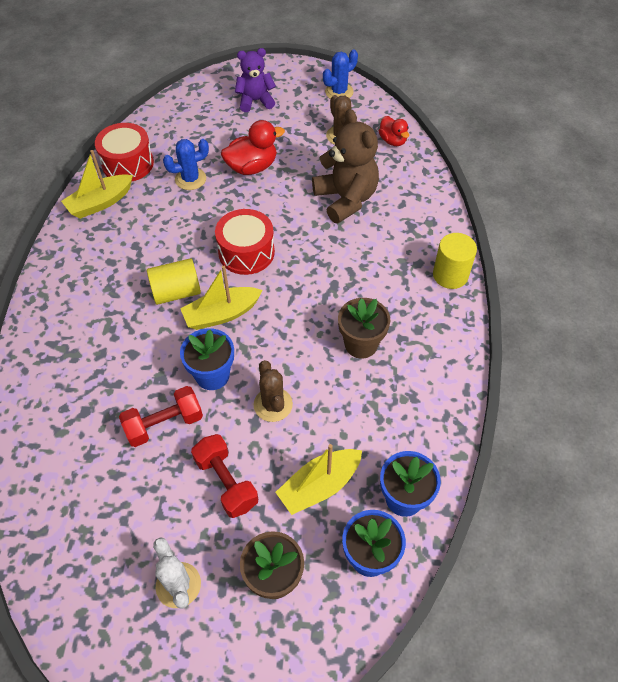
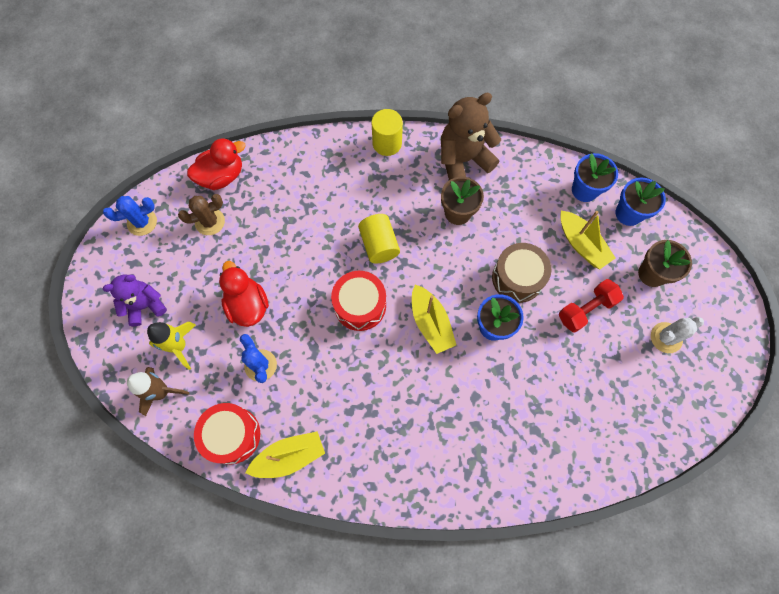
camera: 90 degrees left, 15 degrees up
(100, 203) = (289, 456): yellow boat -> yellow boat turned 75 degrees counterclockwise
(164, 424) = (541, 361): red dumbbell -> none
(174, 117) = (162, 392): none -> brown rocket
(176, 292) = (407, 365): yellow cylinder -> yellow cylinder (379, 245)
(215, 125) = (179, 346): none -> yellow rocket
(255, 101) = (145, 306): purple teddy bear -> purple teddy bear turned 75 degrees clockwise
(273, 404) = (517, 278): brown cactus -> brown drum
(339, 92) = (142, 222): blue cactus -> blue cactus turned 75 degrees counterclockwise
(346, 199) = (297, 219): brown teddy bear -> brown teddy bear (463, 160)
(392, 141) = (222, 176): red duck -> red duck, size x1.58

